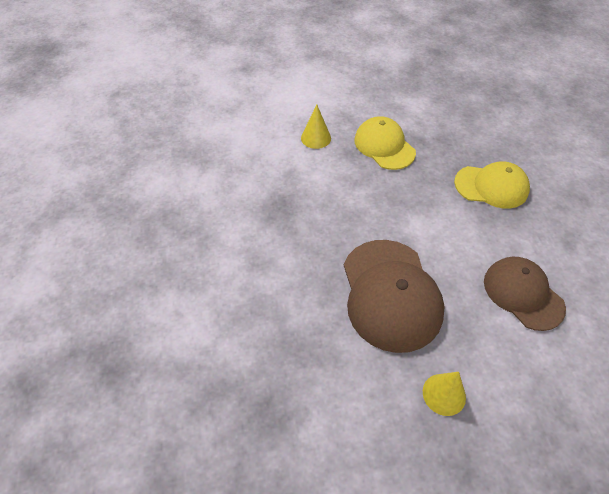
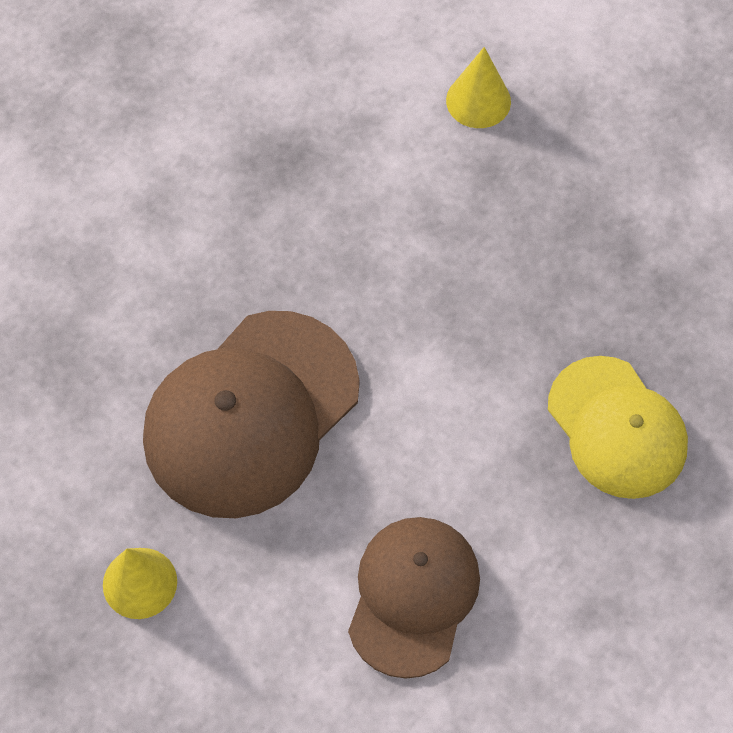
camera: 50 degrees right, 10 degrees up
(384, 146) = (558, 210): yellow cap -> none

